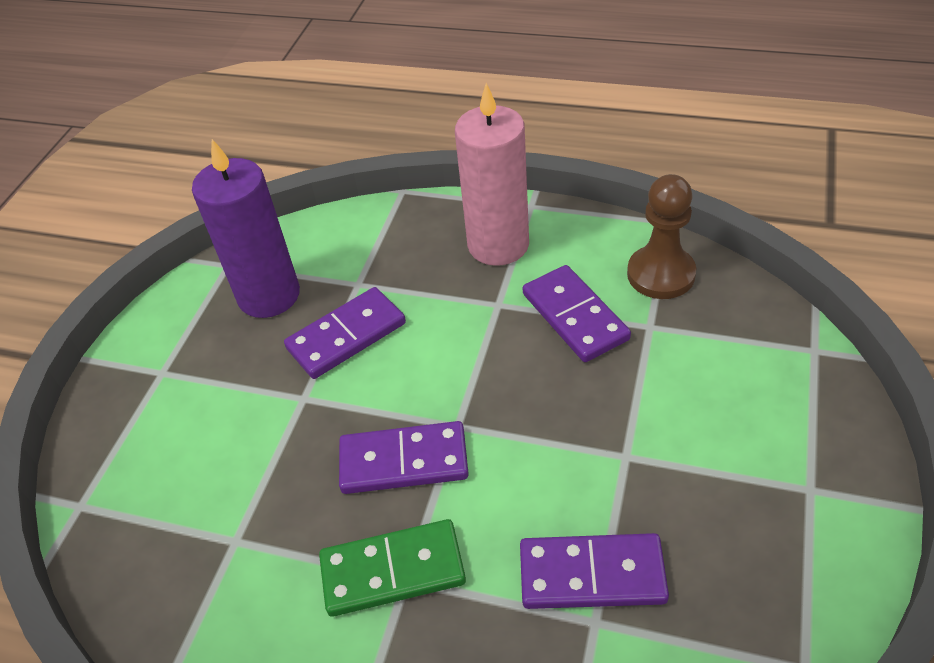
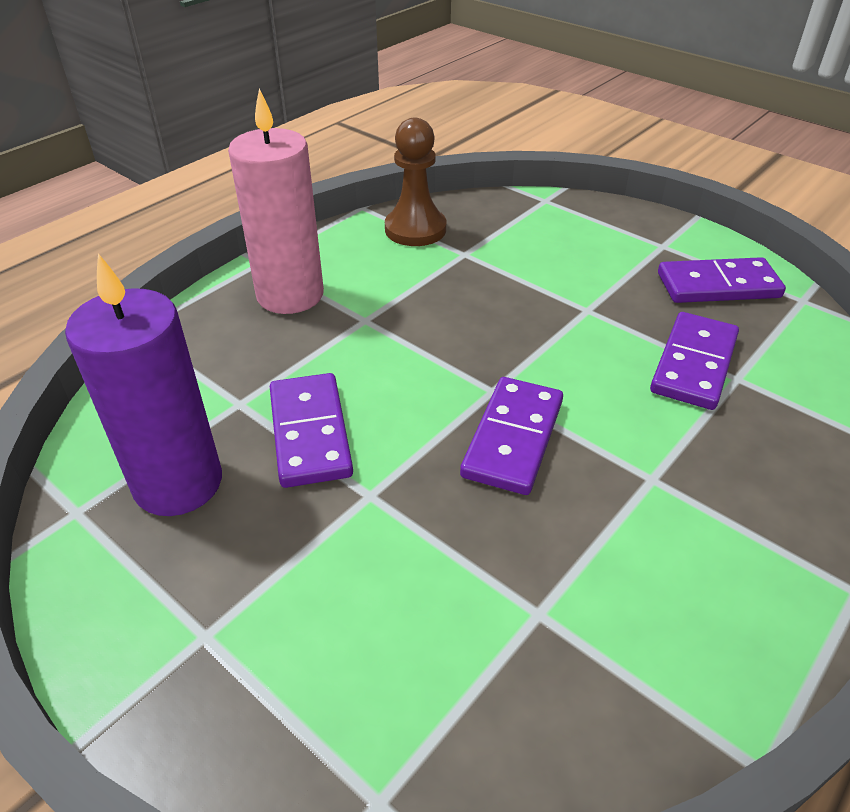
camera: 70 degrees left, 5 degrees down
(392, 570) = (639, 484): green domino -> none
(574, 316) = (421, 284): purple domino -> purple domino (718, 286)

